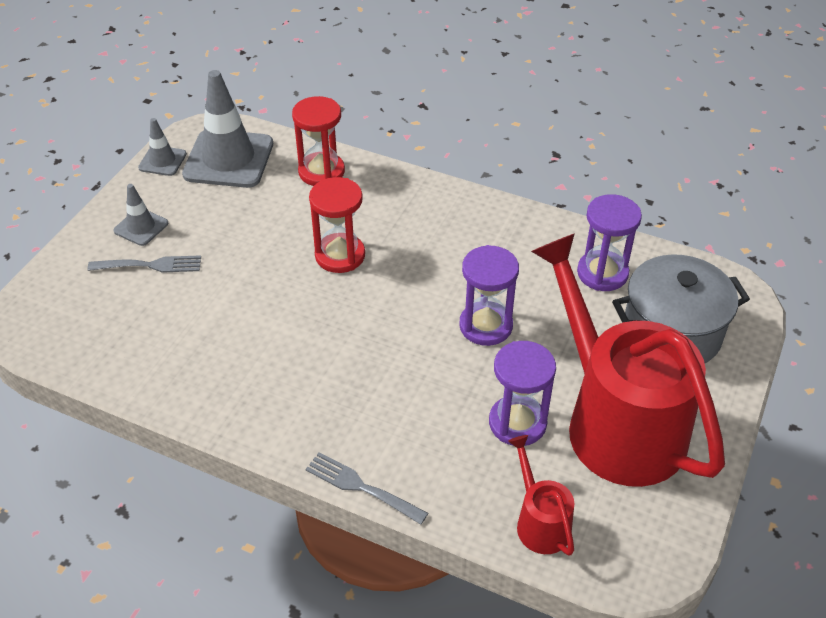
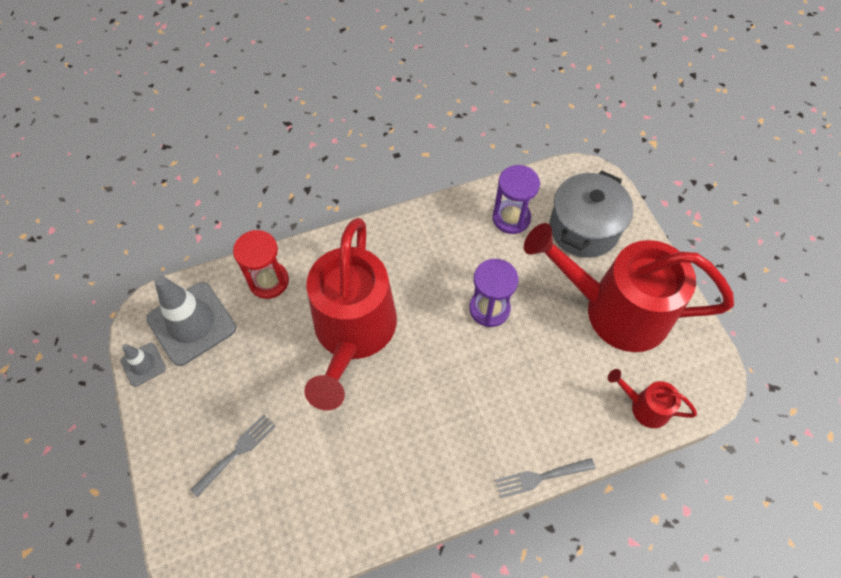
camera: 45 degrees left, 15 degrees up
(141, 227) = (193, 429): grey traffic cone -> none
(340, 255) = (353, 334): red hourglass -> red watering can
(517, 423) = (572, 357): purple hourglass -> none

